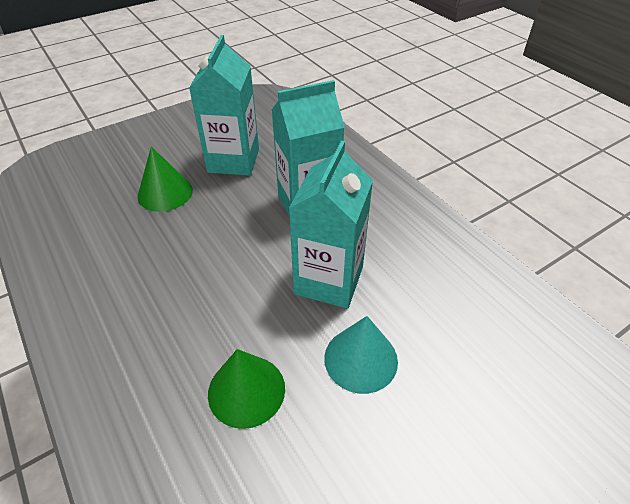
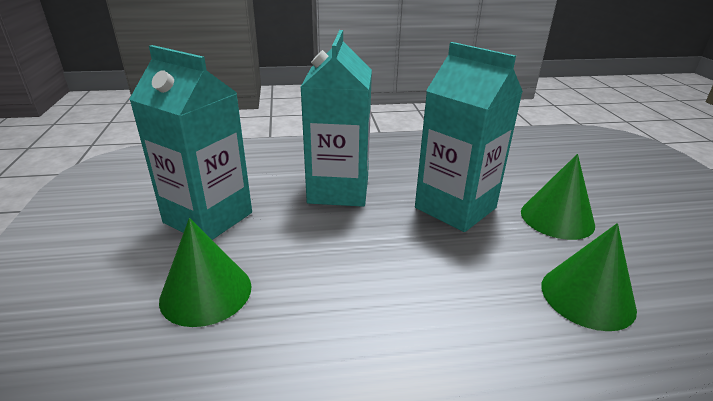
camera: 65 degrees left, 15 degrees down
(361, 359) = (557, 218): turquoise cone -> green cone

